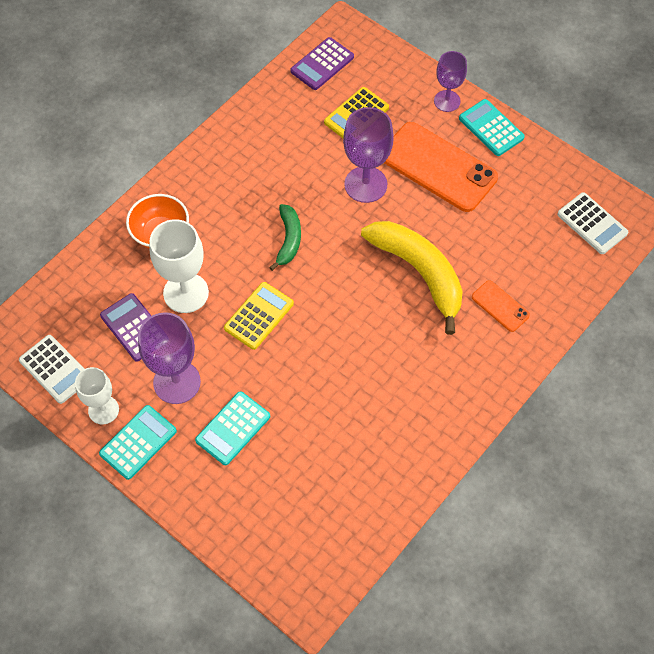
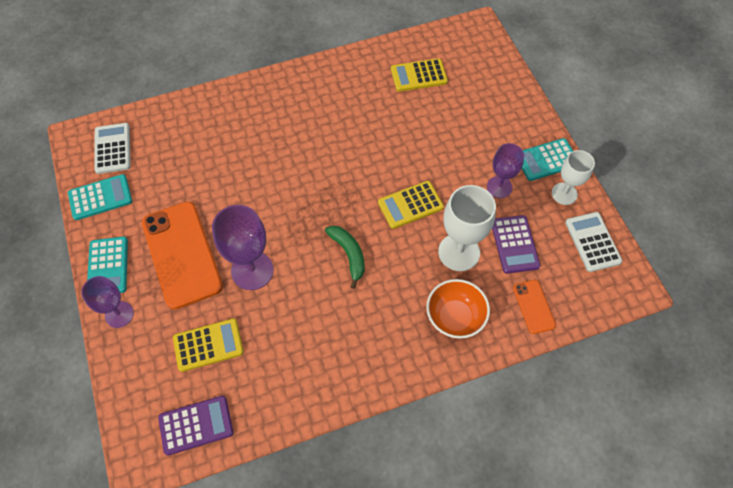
camera: 150 degrees left, 0 degrees up
(177, 382) = (499, 187): purple goblet -> purple goblet, size x0.64
(233, 428) = (473, 138): turquoise calculator -> turquoise calculator (100, 197)
(288, 240) = (349, 254): green banana -> green banana turned 120 degrees clockwise
(341, 481) = (418, 75): none -> yellow calculator
(419, 273) = (267, 177): yellow banana -> none
(500, 306) = (231, 126): orange phone -> orange phone (533, 306)

